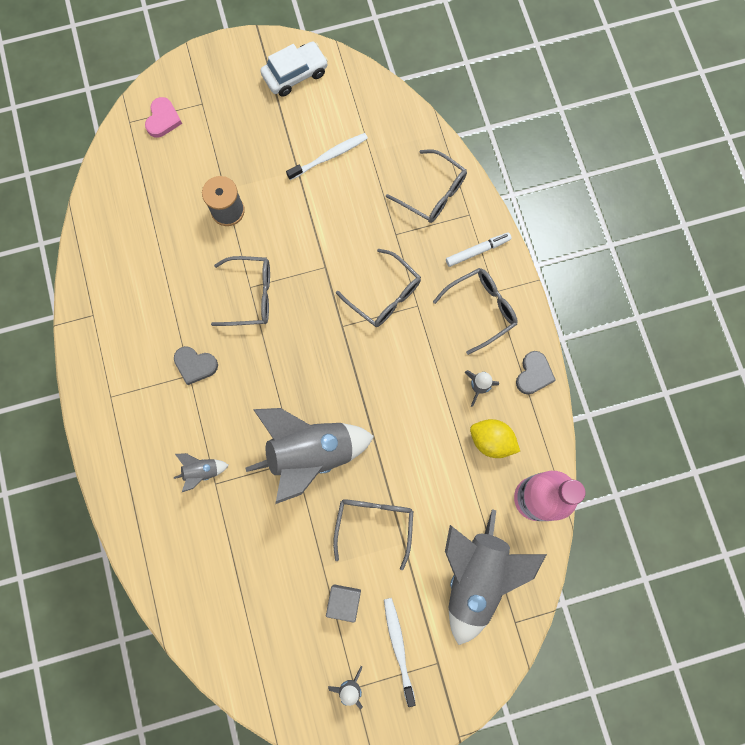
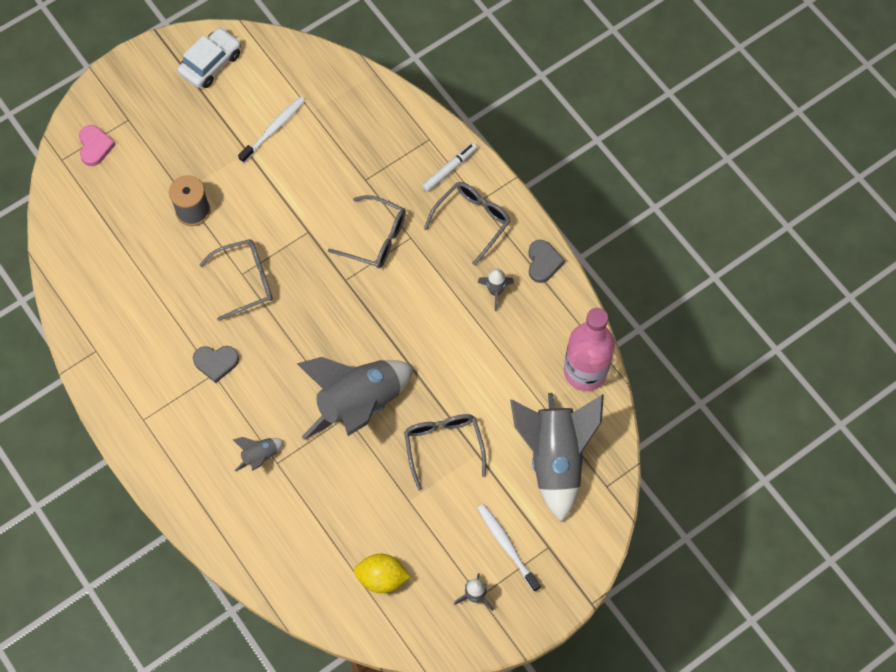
camera: 20 degrees left, 10 degrees down
(344, 601) = (440, 524): grey cube -> none
(433, 193) = (387, 131): grey glasses -> none
(491, 441) = (525, 335): yellow lemon -> yellow lemon (382, 578)

